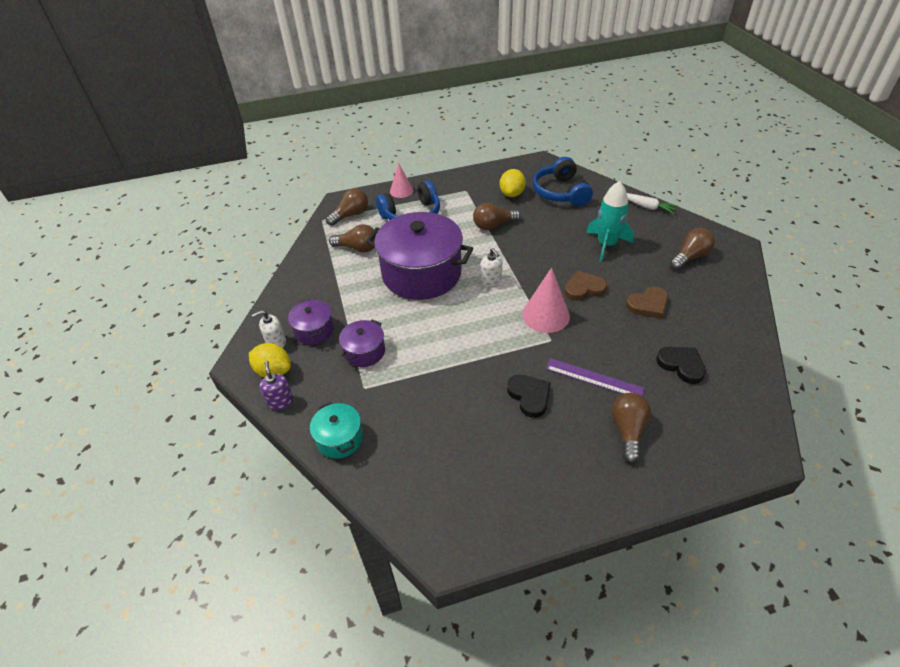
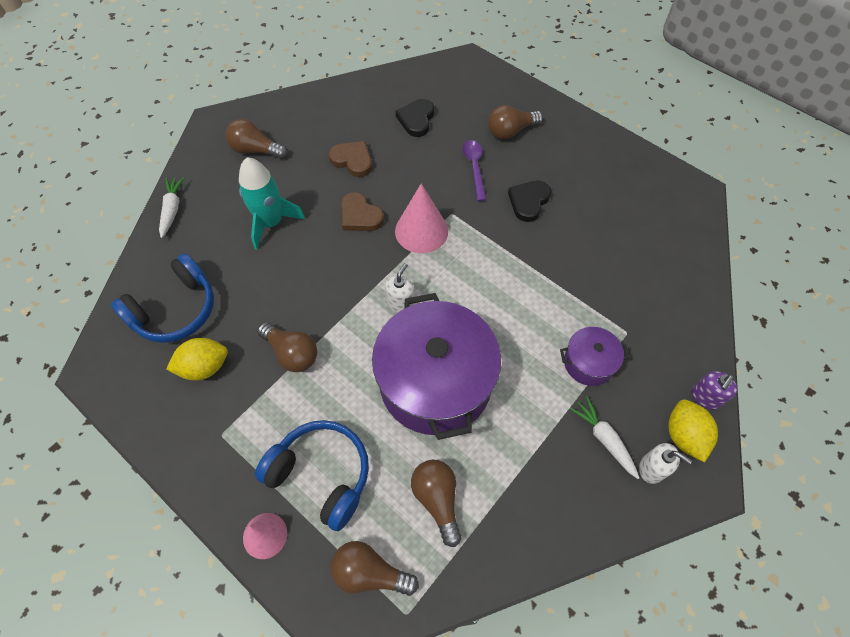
camera: 125 degrees left, 15 degrees up
(314, 330) = (604, 439): purple pot -> white carrot
(339, 438) = (689, 315): turquoise pot -> none
(594, 378) = (474, 167): purple ruler -> purple spoon

